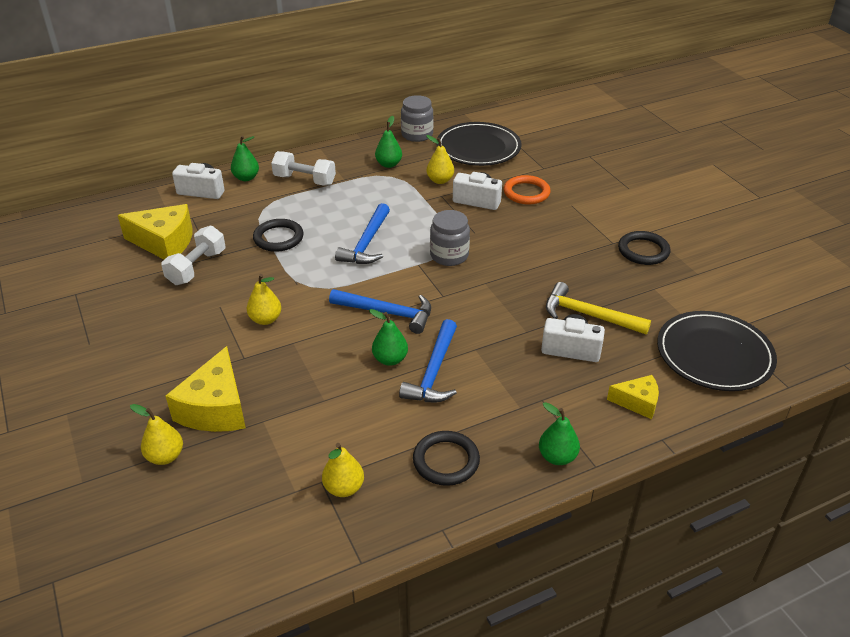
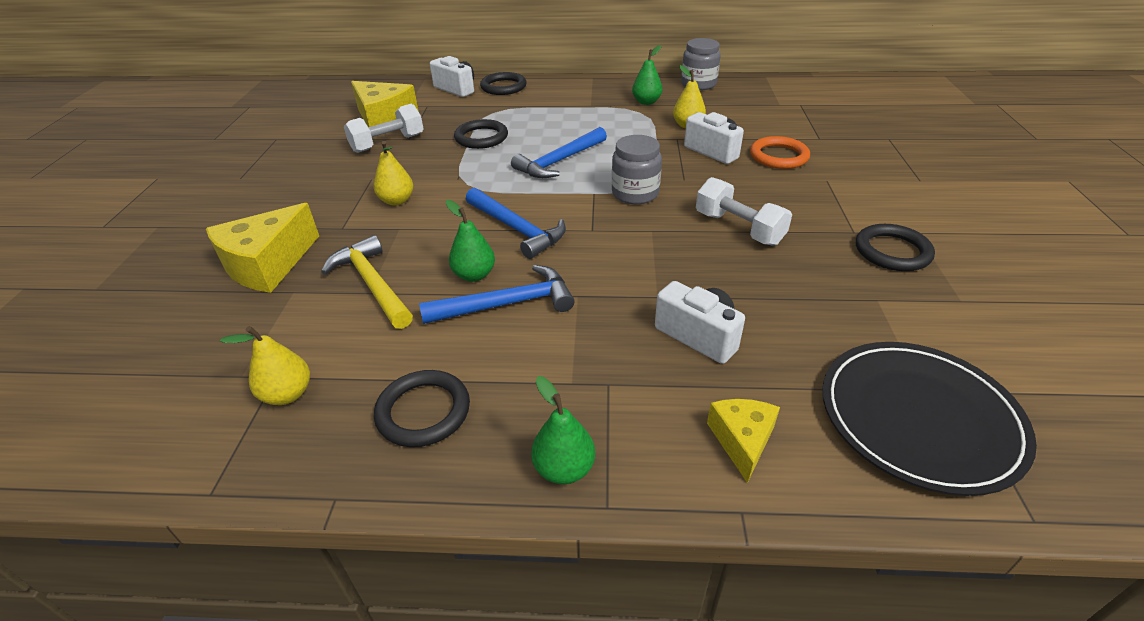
camera: 30 degrees right, 0 degrees up
(165, 456) = (178, 292): yellow pear -> none
(246, 178) = (503, 87): green pear -> black ring
(304, 180) = (553, 98): white dumbbell -> white dumbbell (738, 228)
(433, 372) = (507, 304): blue hammer -> blue hammer turned 150 degrees counterclockwise
(478, 148) = (756, 106): black plate -> none
(588, 315) = (756, 303): yellow hammer -> yellow hammer (372, 284)
(637, 402) = (742, 440): yellow cheese -> yellow cheese turned 120 degrees counterclockwise

